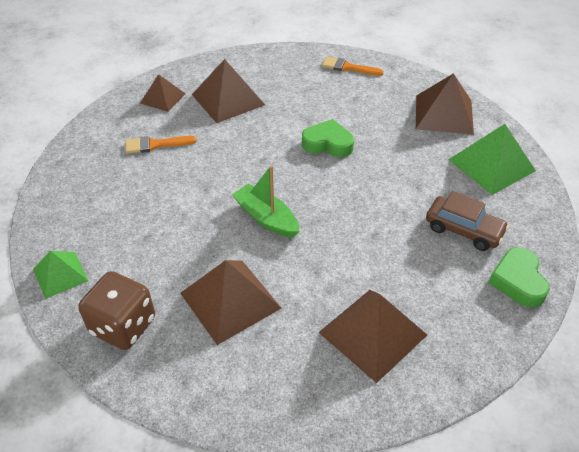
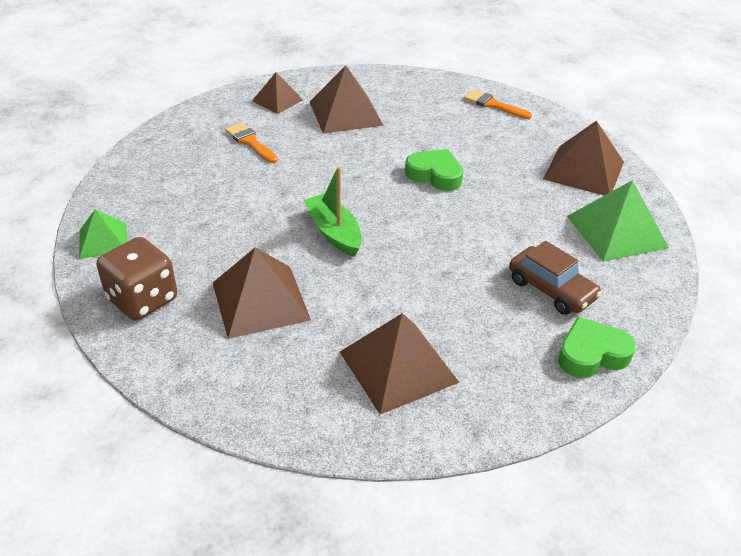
camera: 15 degrees right, 5 degrees down
(155, 145) = (250, 142): orange brush -> orange brush turned 45 degrees clockwise
(518, 281) = (591, 354): green heart -> green heart turned 60 degrees clockwise

